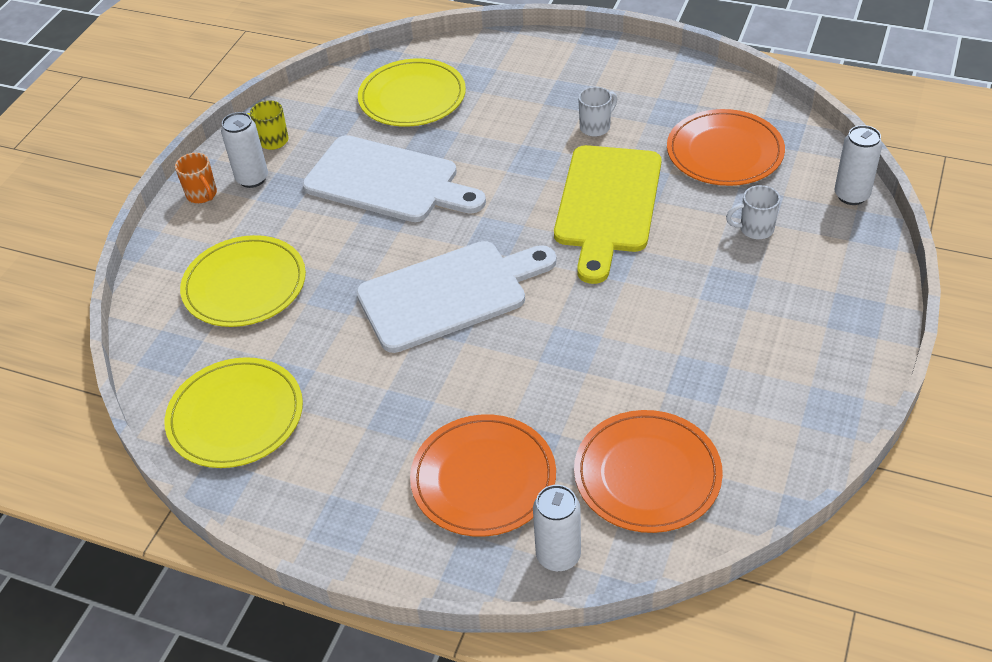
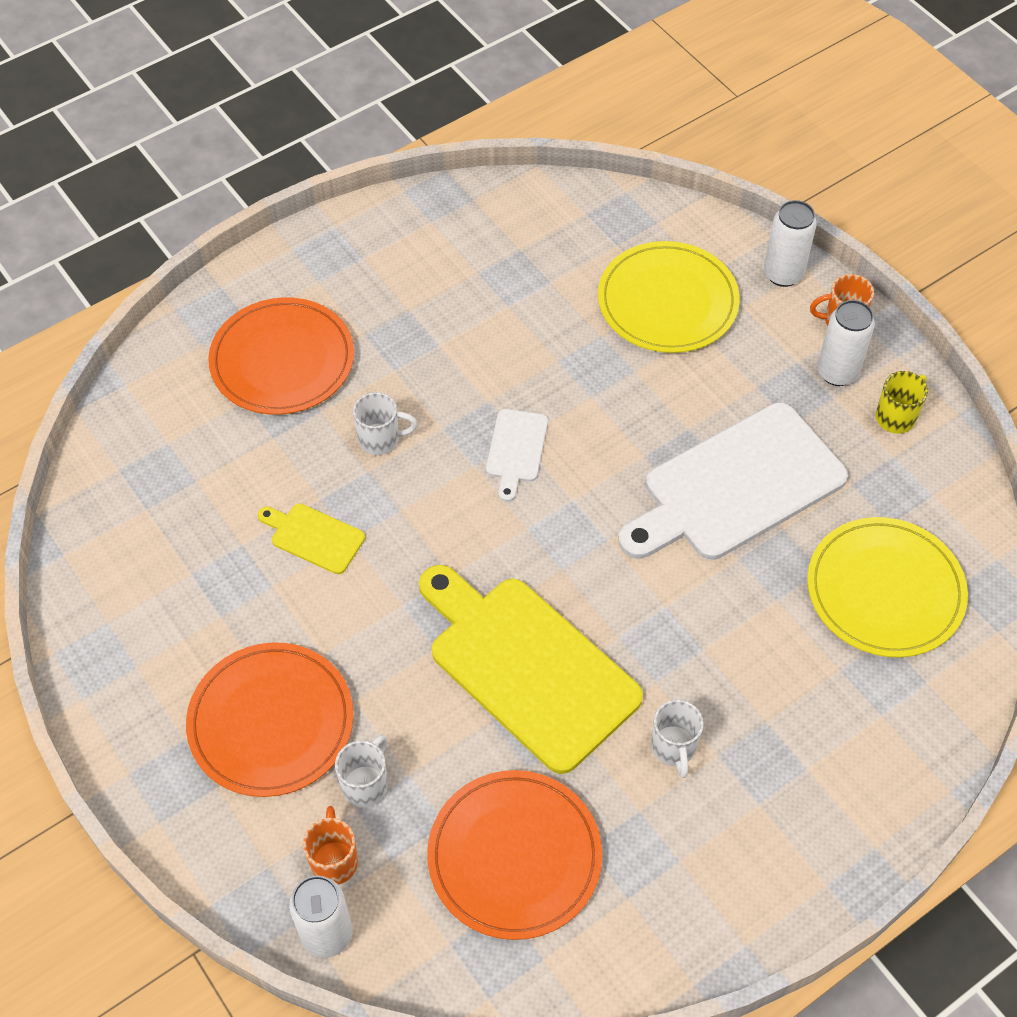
camera: 120 degrees right, 10 degrees up
(235, 416) = (503, 233): yellow plate -> none
(449, 294) = (516, 450): white cutting board -> white cutting board, size x0.45
(505, 370) = (380, 439): none -> white mug
(558, 555) = (166, 367): white can -> white can (783, 274)
(620, 356) = (314, 537): none -> yellow cutting board
(647, 474) = (176, 472): orange plate -> orange plate (271, 722)
(811, 216) = (334, 860): none -> orange mug

